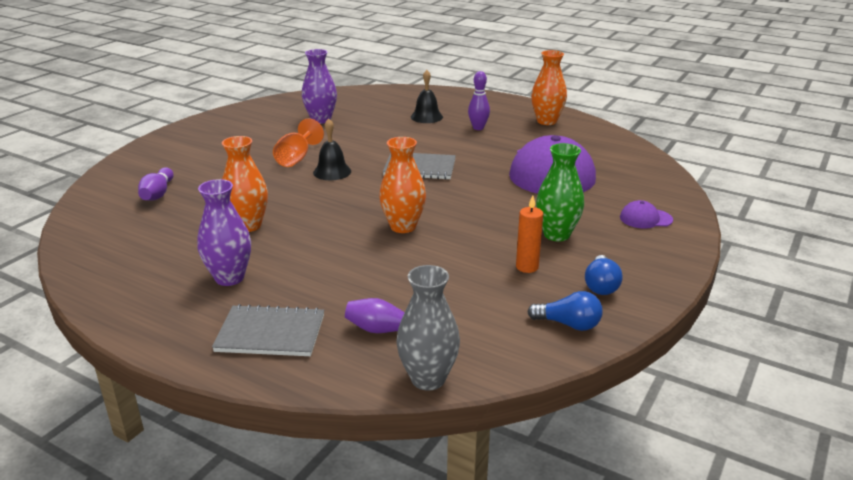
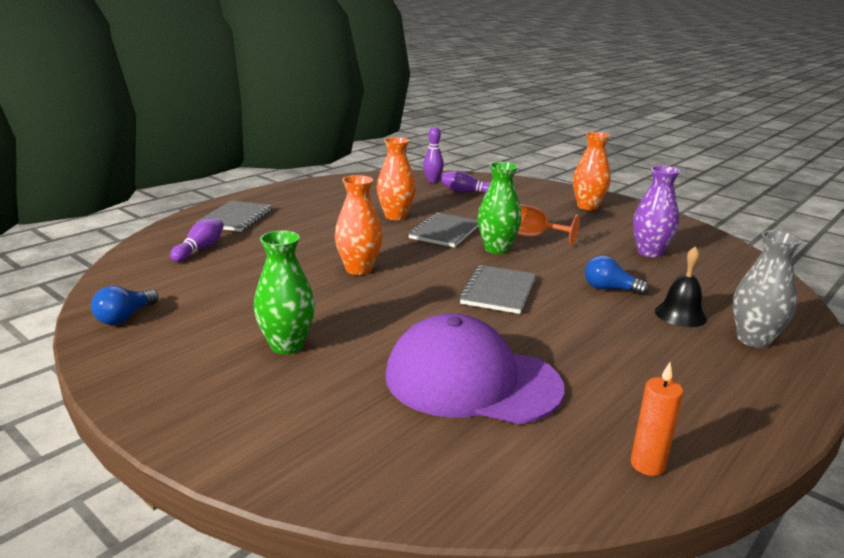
camera: 100 degrees right, 5 degrees down
(229, 278) = (318, 210): purple vase -> none
(293, 196) = (445, 232): none -> grey notebook
(332, 172) = (496, 249): black bell -> green vase
(428, 379) = (130, 256): grey vase -> grey vase (753, 340)
(478, 128) = (642, 348): purple bowling pin -> purple bowling pin (432, 181)
(527, 267) = (236, 315): orange candle -> orange candle (647, 465)
(546, 121) = (692, 421): orange vase -> orange vase (587, 206)
(601, 285) = (164, 348): blue light bulb -> blue light bulb (610, 289)
(645, 218) = (281, 426): purple cap -> none

